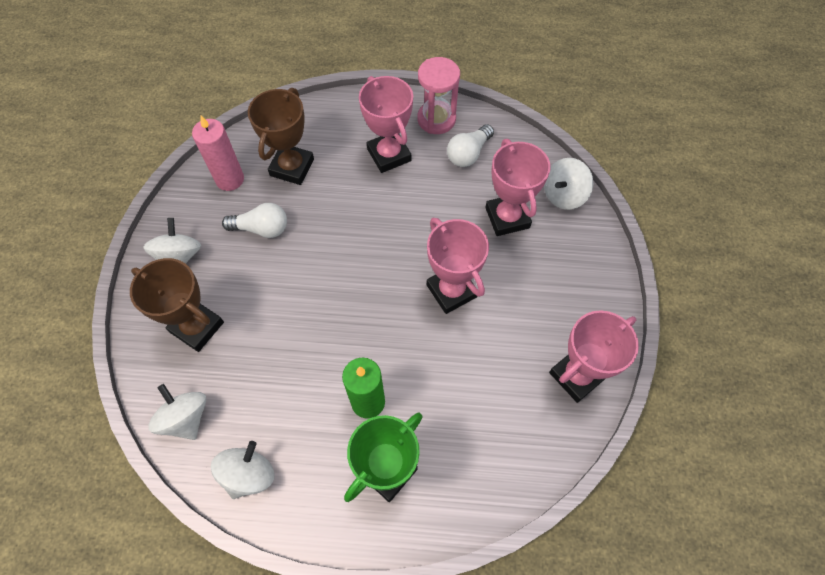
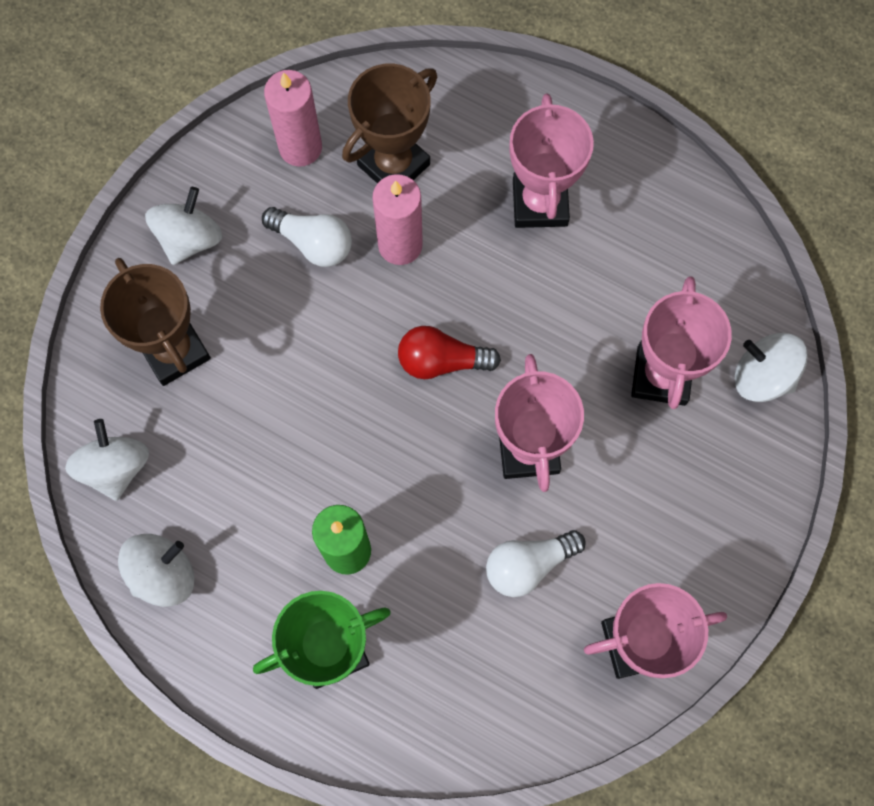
camera: 25 degrees right, 10 degrees up
(316, 209) = (400, 245): none -> pink candle
(373, 263) = (441, 361): none -> red light bulb
(436, 119) = (637, 173): pink hourglass -> none
(468, 154) = (656, 250): white light bulb -> white light bulb (528, 565)
(563, 195) = (762, 376): white spinning top -> white spinning top turned 45 degrees clockwise

